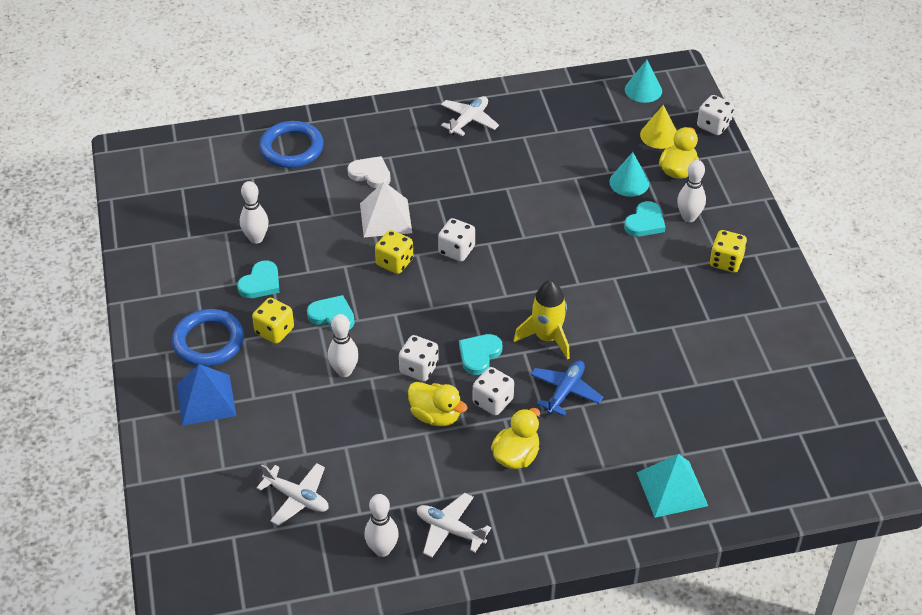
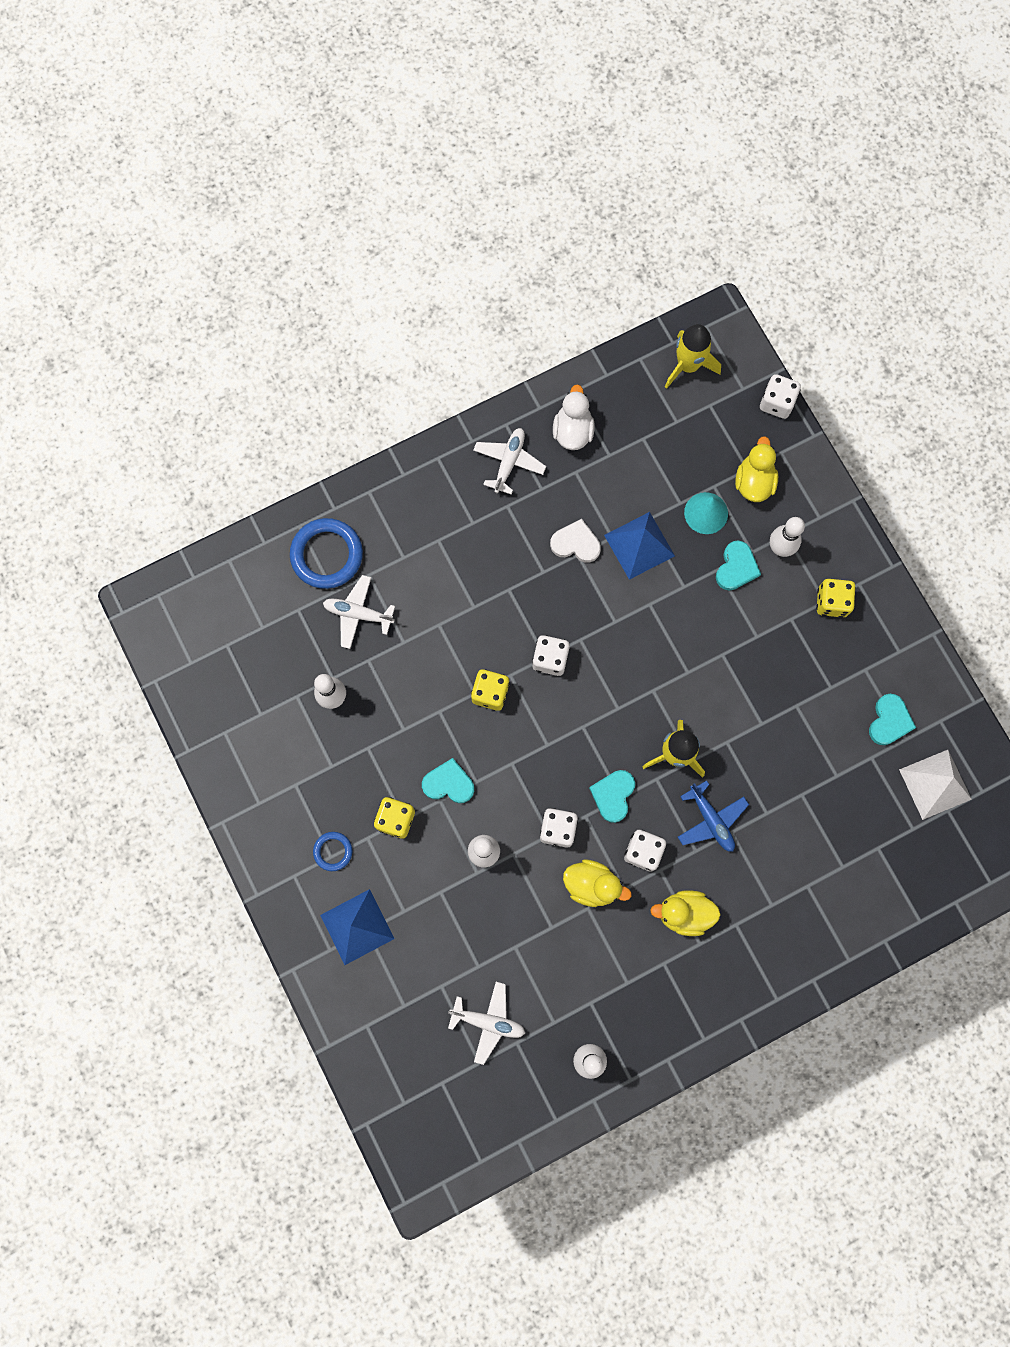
camera: 15 degrees left, 30 degrees up
(208, 341) = (333, 851): blue ring -> blue ring, size x0.52
(261, 283) = (359, 758): turquoise heart -> turquoise heart (889, 721)
(370, 174) = (426, 572): white heart -> white heart (576, 543)
(385, 218) = (461, 632): white pyramid -> white pyramid (935, 784)
(450, 530) = (645, 1019): white plane -> white plane (358, 614)
(516, 456) = (684, 913): yellow duck -> yellow duck turned 105 degrees counterclockwise
(530, 111) = (572, 431): none -> white duck
(563, 192) = (639, 545): none -> blue pyramid
(565, 392) = (711, 820): blue plane -> blue plane turned 135 degrees clockwise
(643, 90) = (688, 365): turquoise cone -> yellow rocket
(659, 135) = (721, 433): yellow cone -> none
(672, 489) = (842, 912): turquoise pyramid -> none

